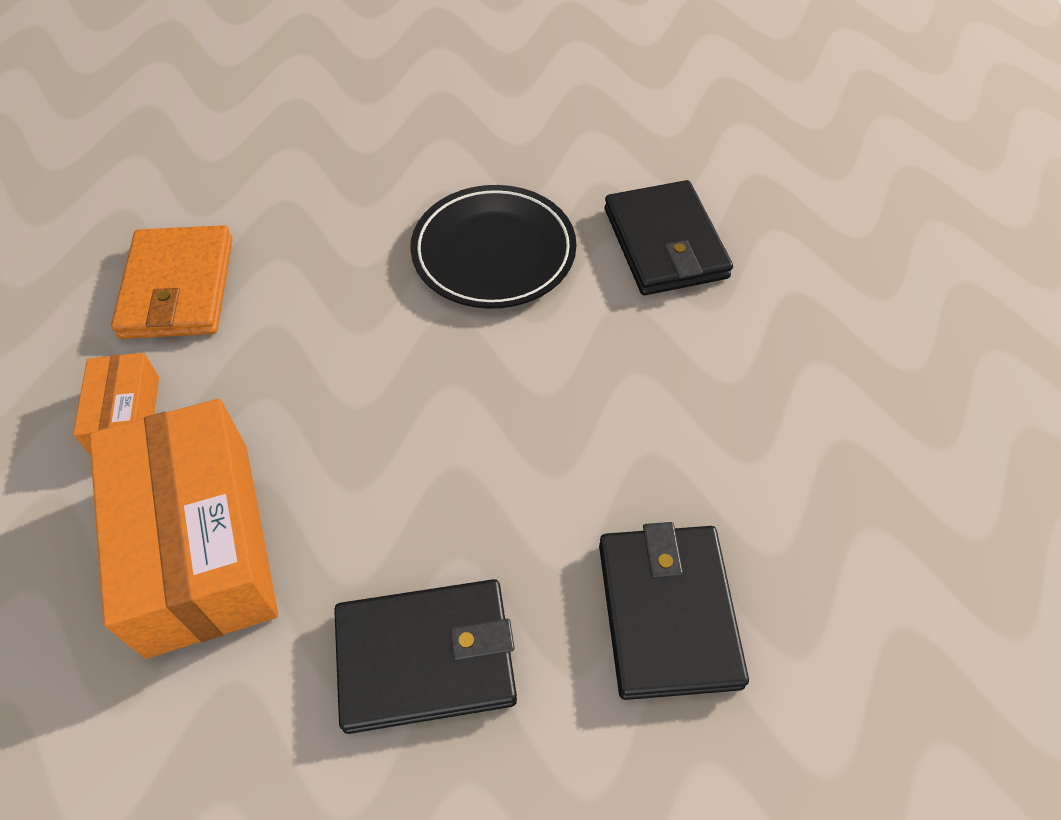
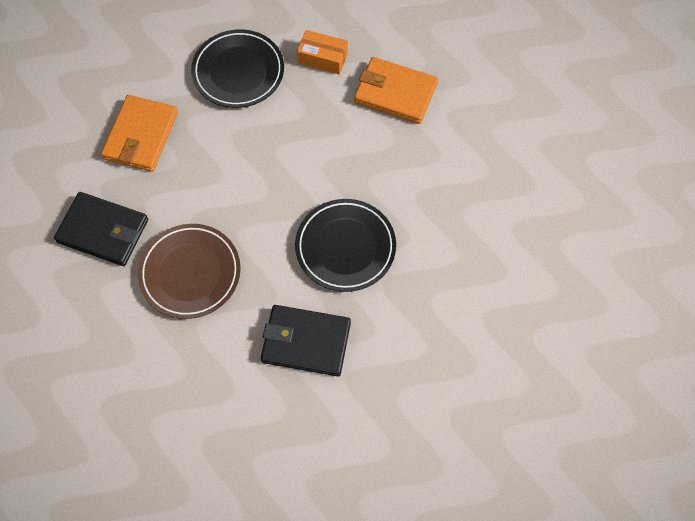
camera: 115 degrees right, 10 degrees up
(199, 545) = (238, 72): orange box -> black plate
(426, 657) = (141, 136): black wallet -> orange wallet
(657, 429) = (190, 273): none -> brown plate

